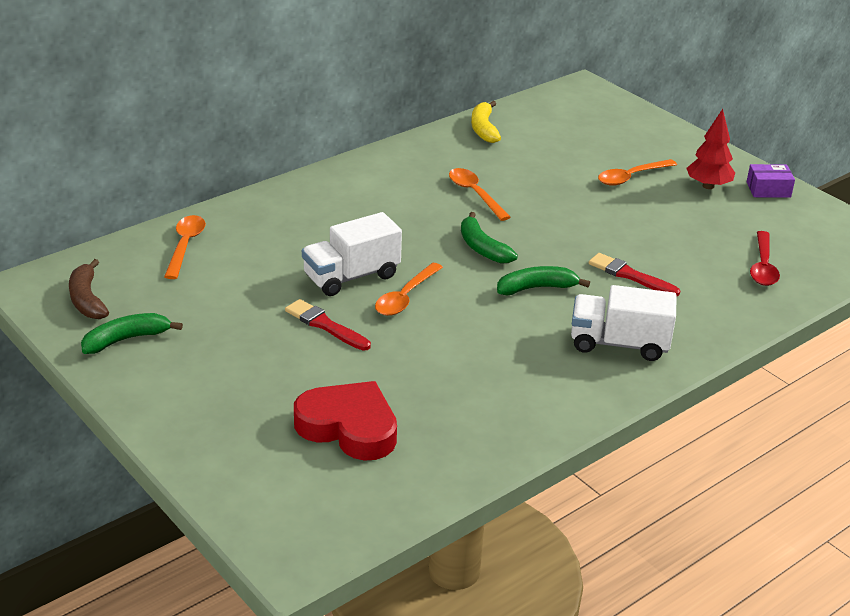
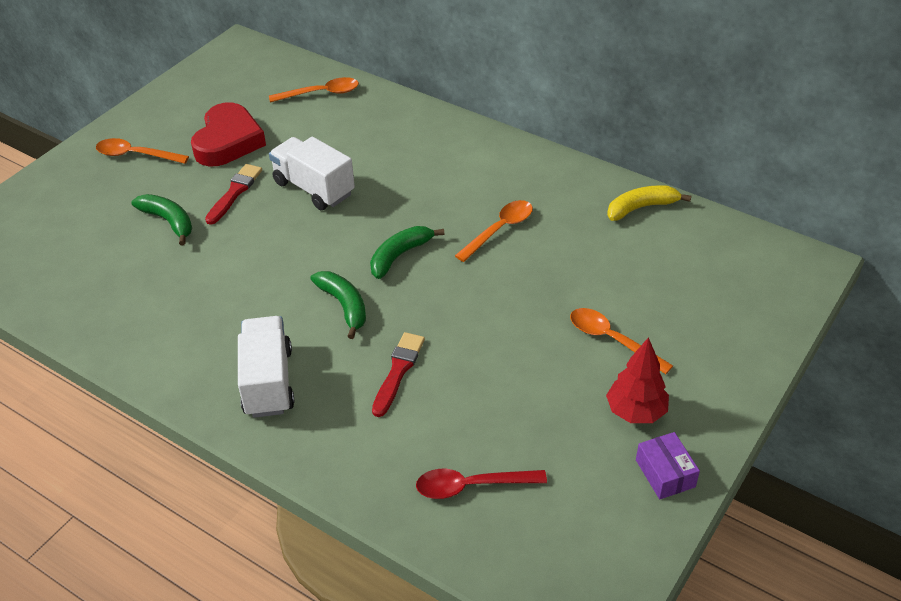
camera: 75 degrees right, 10 degrees up
(87, 299) = (228, 73): brown banana -> none
(126, 339) = (183, 105): green banana -> green banana (169, 222)
(349, 427) = (99, 239): red heart -> red heart (228, 141)
(405, 297) = (294, 226): orange spoon -> orange spoon (136, 155)

